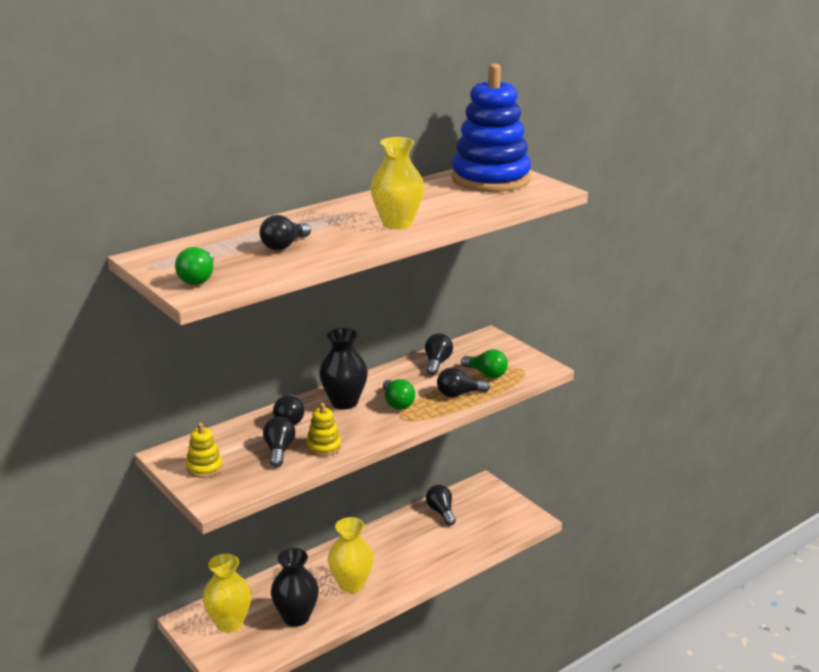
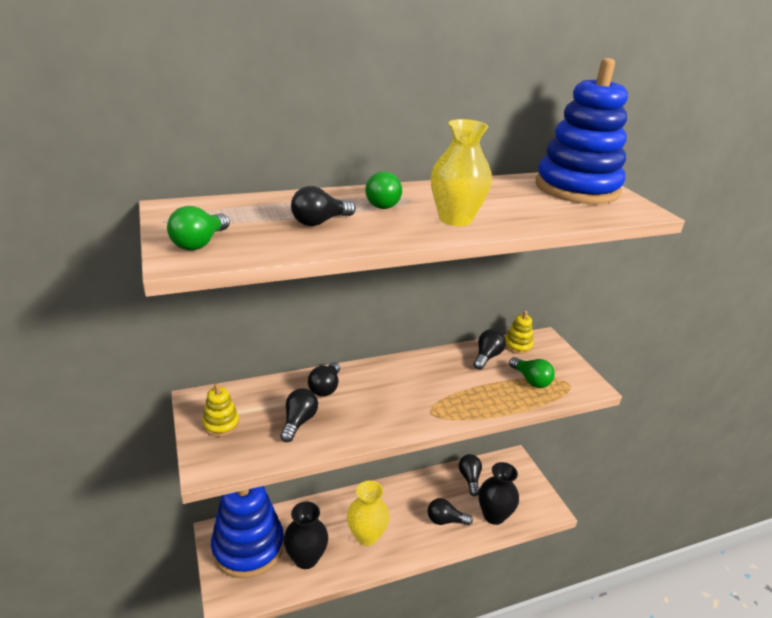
camera: 15 degrees right, 5 degrees up
(229, 623) = (248, 547): yellow vase -> blue stacking toy
(323, 447) = (342, 428): yellow stacking toy -> yellow stacking toy (517, 345)
(344, 402) = (383, 380): black vase -> black vase (494, 515)
(397, 403) = (433, 394): green light bulb -> green light bulb (382, 203)
(459, 394) = (497, 398): black light bulb -> black light bulb (445, 520)

